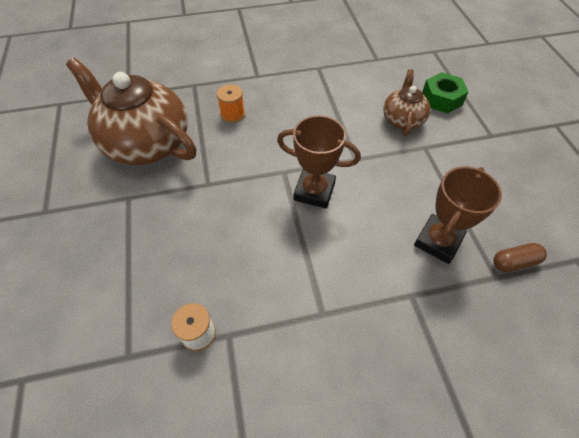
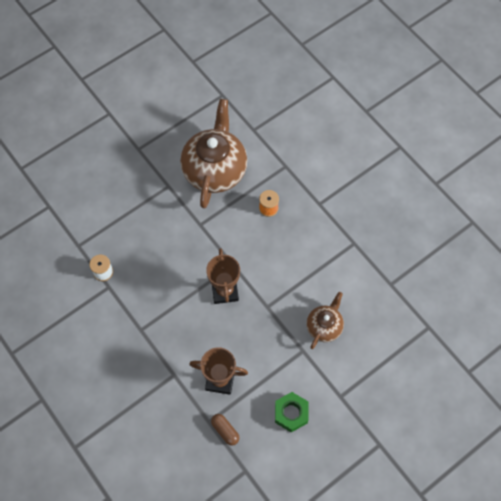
camera: 65 degrees right, 10 degrees up
(402, 119) = (324, 326): brown teapot -> brown teapot turned 45 degrees counterclockwise
(441, 99) = (364, 349): green nut -> green nut (291, 413)

